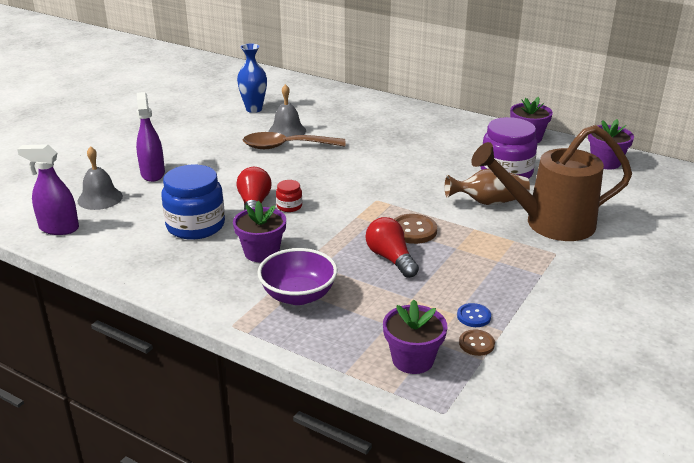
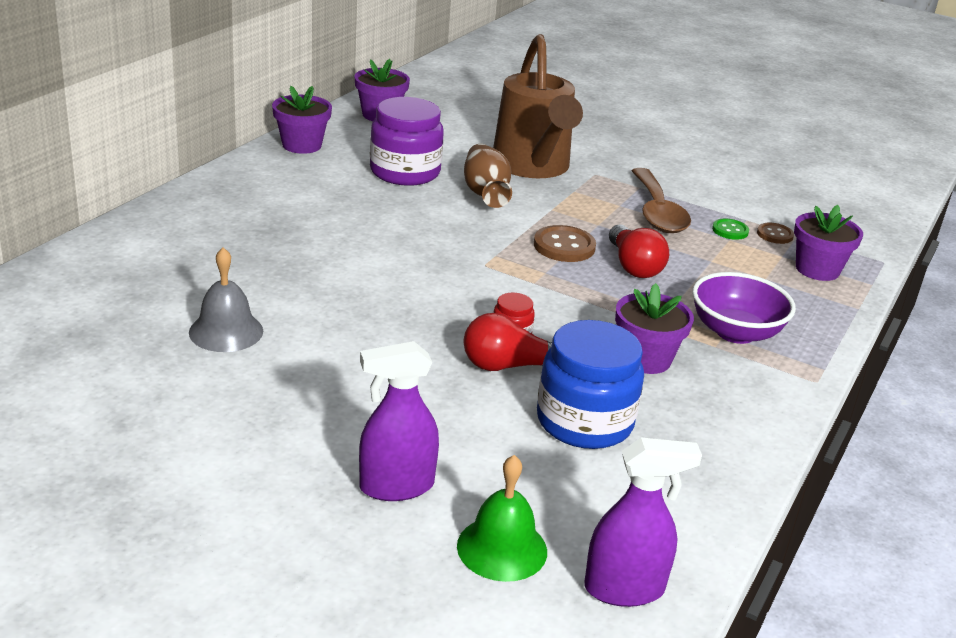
camera: 95 degrees left, 0 degrees up
(59, 228) = (624, 589): purple spray bottle -> purple spray bottle turned 105 degrees counterclockwise
(100, 198) = (502, 548): grey bell -> green bell
(254, 109) = (103, 369): blue vase -> none
(286, 146) = (295, 333): brown spoon -> brown spoon (657, 212)
(390, 258) = (633, 266): red light bulb -> red light bulb turned 75 degrees counterclockwise
(473, 316) = (730, 230): blue button -> green button

